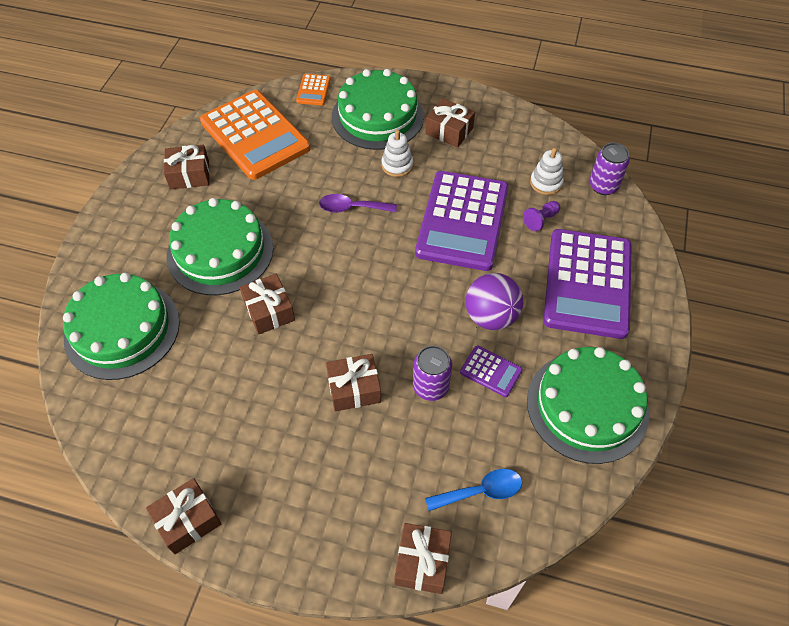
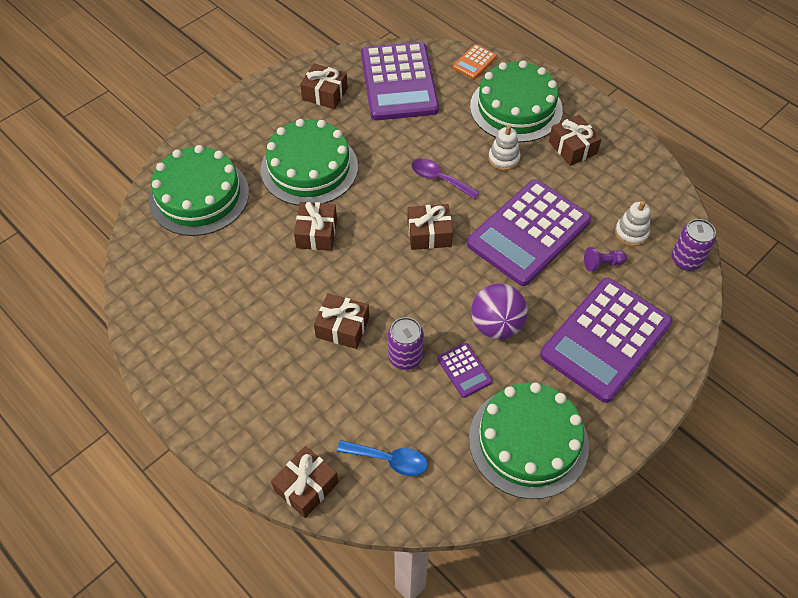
camera: 30 degrees right, 0 degrees up
(188, 520) = (158, 361): brown gift -> brown gift (429, 234)
(255, 135) = (399, 82): orange calculator -> purple calculator

